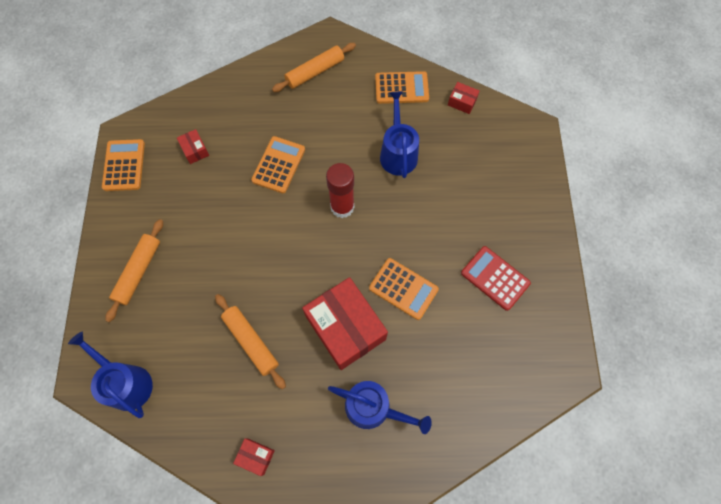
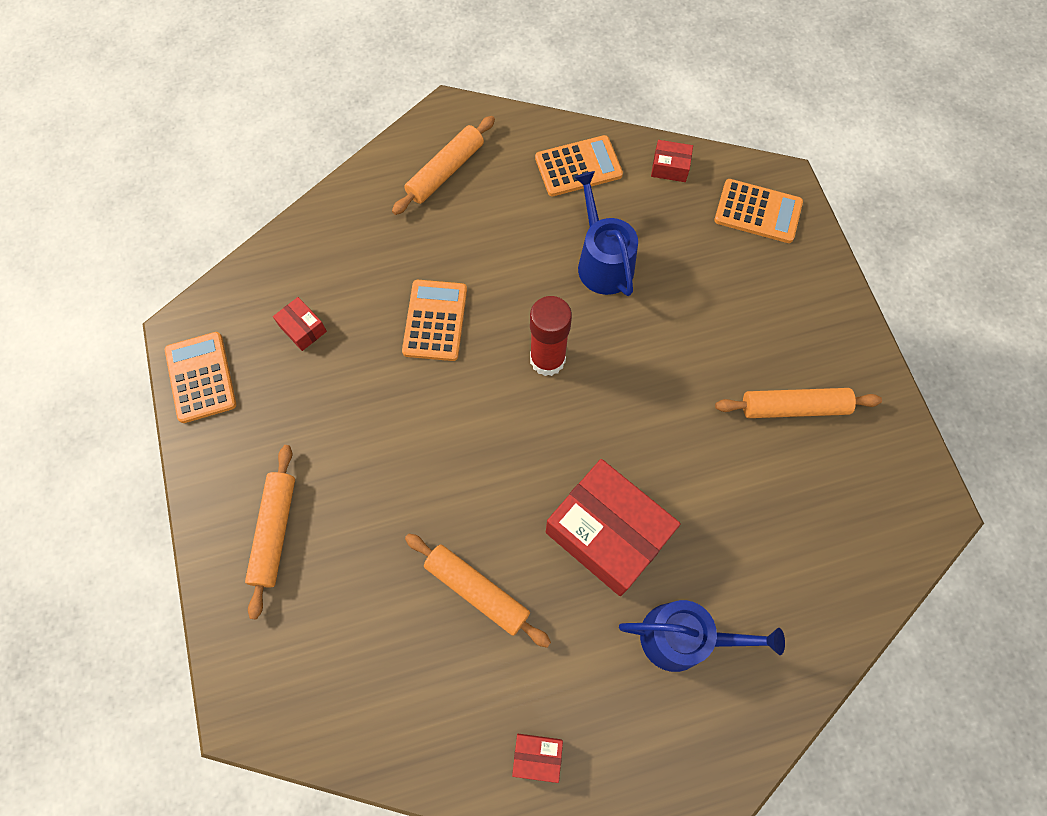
camera: 15 degrees left, 0 degrees up
(126, 382) = (309, 703): blue watering can -> none
(403, 289) = (671, 455): orange calculator -> orange calculator (758, 212)
(495, 278) = (794, 407): red calculator -> orange rolling pin

